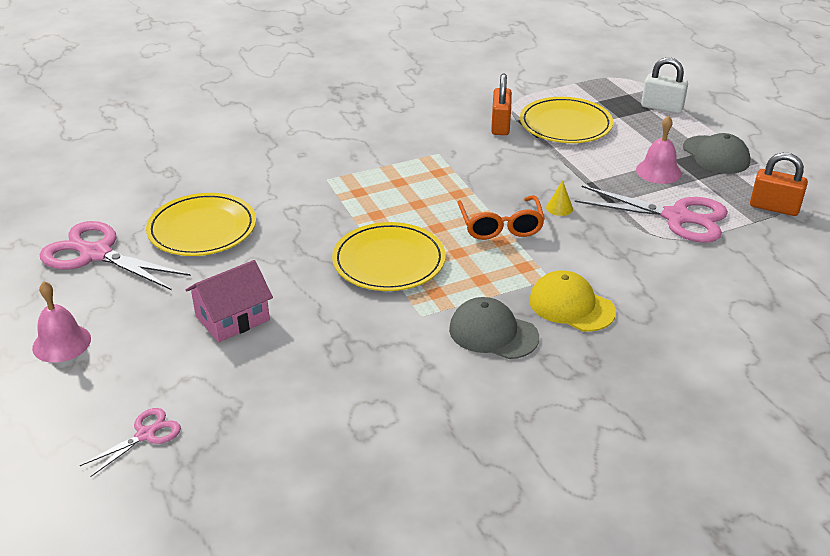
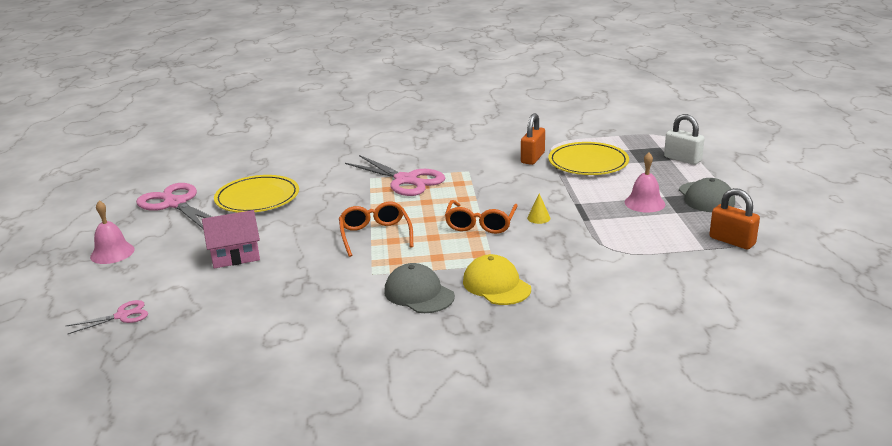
camera: 20 degrees right, 10 degrees down
(389, 261) = (375, 235): yellow plate -> orange glasses
(676, 217) = (635, 237): pink scissors -> pink scissors (406, 180)

